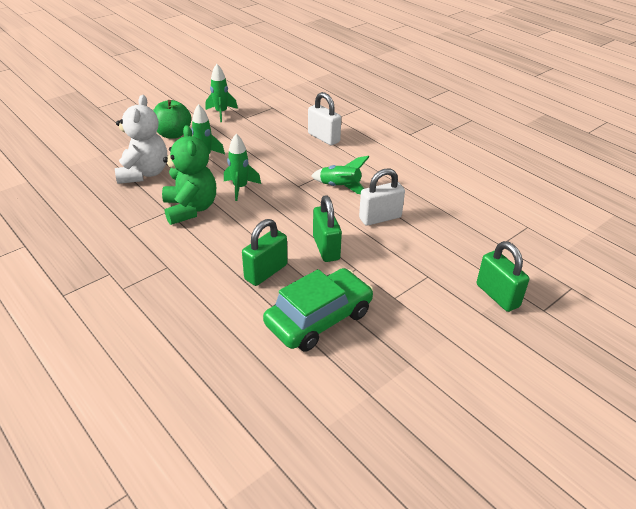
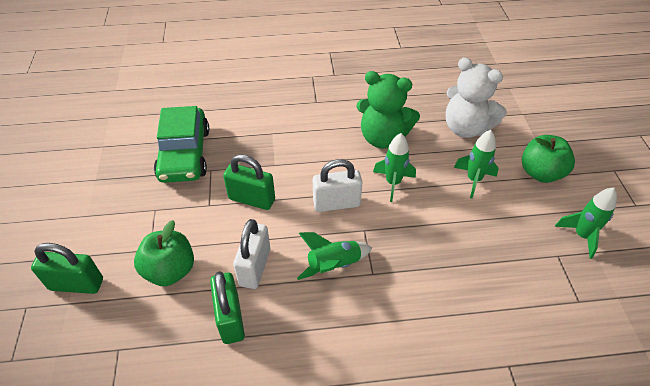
camera: 125 degrees right, 10 degrees up
(266, 272) = (260, 148): green padlock -> green padlock (230, 319)
(323, 138) = (456, 314): white padlock -> white padlock (336, 203)
(429, 255) = (170, 270): none -> green apple

